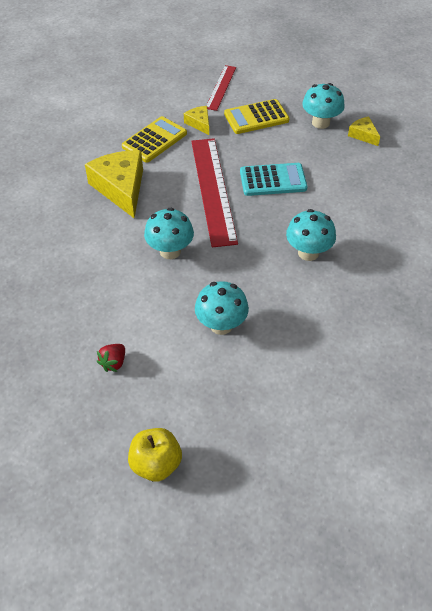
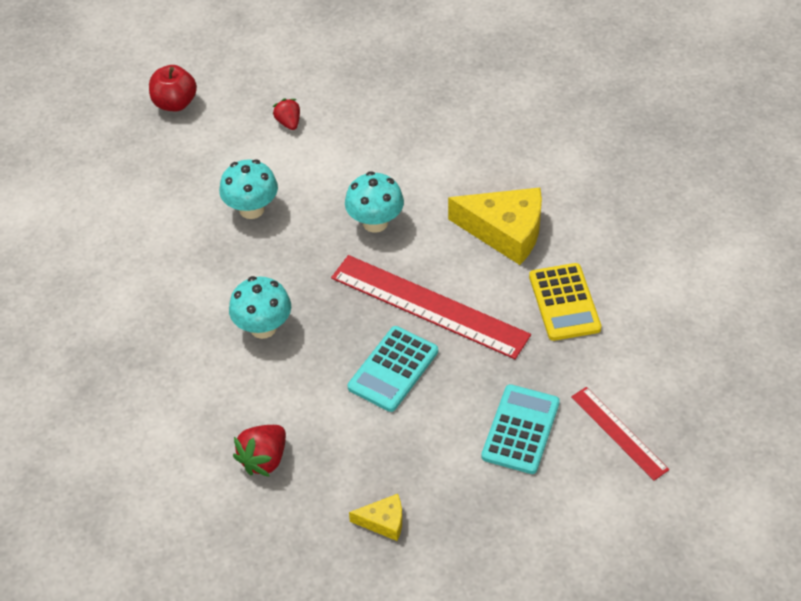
camera: 130 degrees right, 0 degrees up
(156, 464) = (175, 103): yellow apple -> red apple
(199, 123) = (559, 363): yellow cheese -> none
(256, 117) = (520, 429): yellow calculator -> turquoise calculator
(320, 123) = (449, 492): turquoise mushroom -> none
(387, 196) = (264, 459): none -> red strawberry

